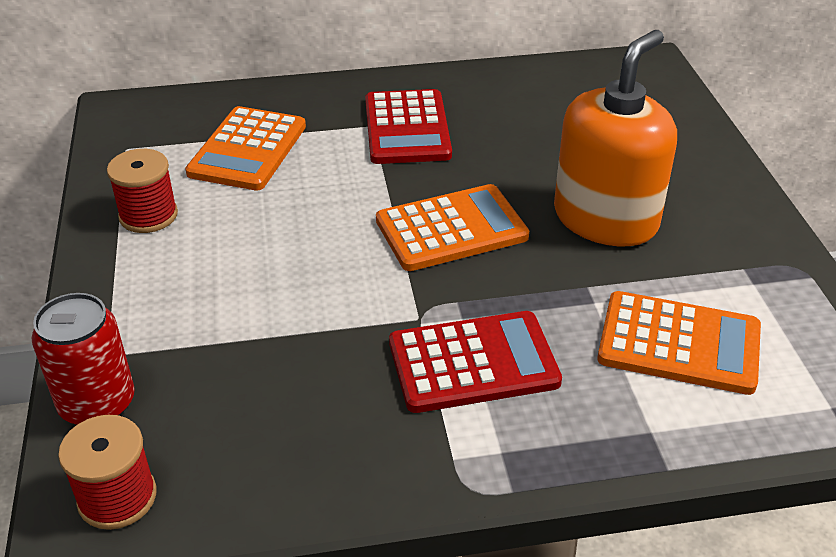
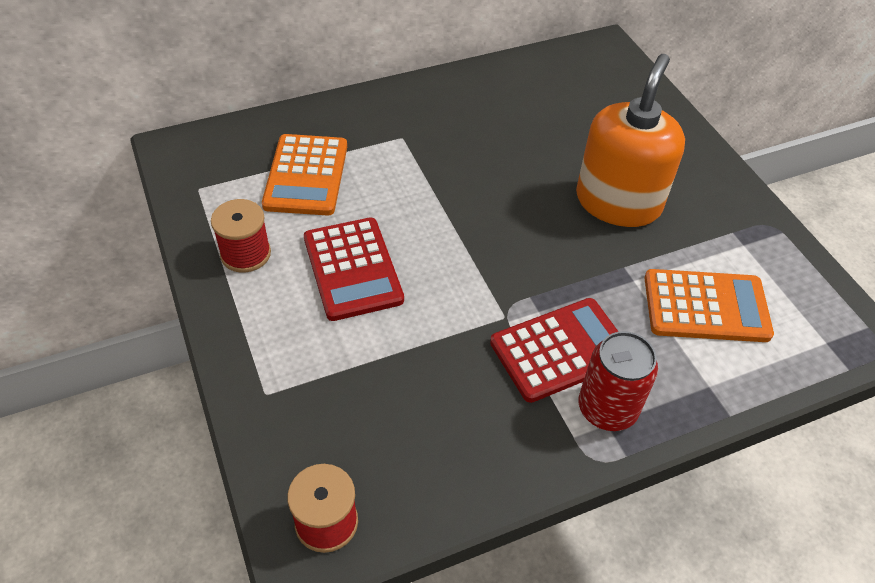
camera: 15 degrees left, 10 degrees up
(97, 404) = (275, 441): red can -> red can (607, 409)
(407, 128) = (432, 136): red calculator -> red calculator (352, 269)
(451, 229) = (502, 229): orange calculator -> none

